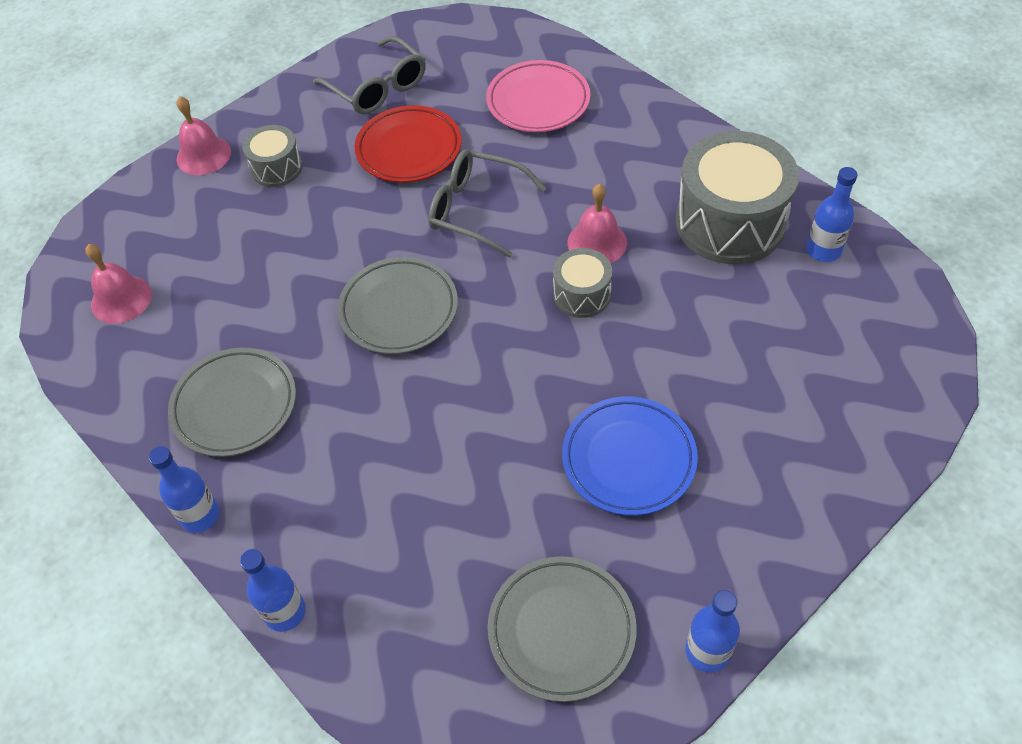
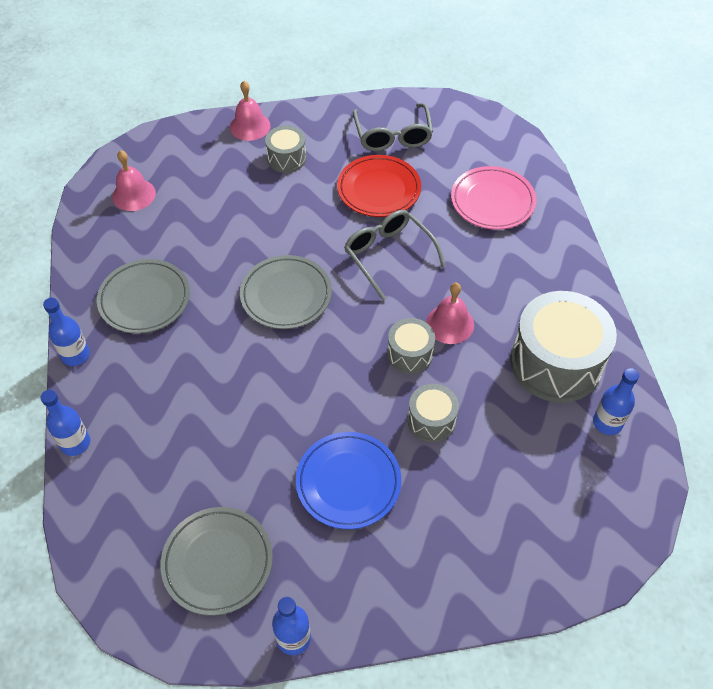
camera: 30 degrees right, 0 degrees up
(659, 346) = (431, 420): none -> grey drum

